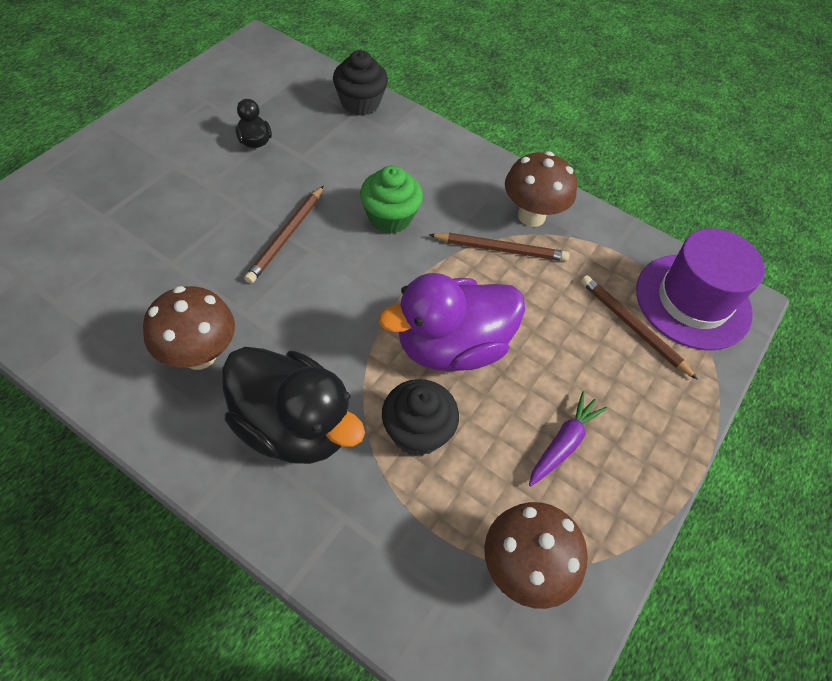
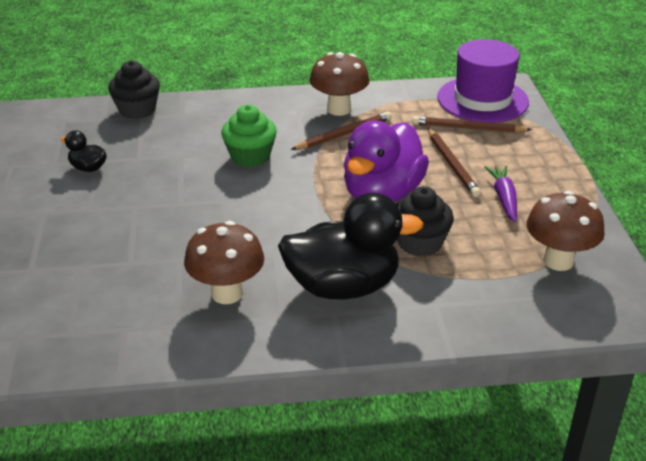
camera: 35 degrees left, 20 degrees down
(286, 236) = (193, 203): brown pencil -> brown pencil (452, 165)

